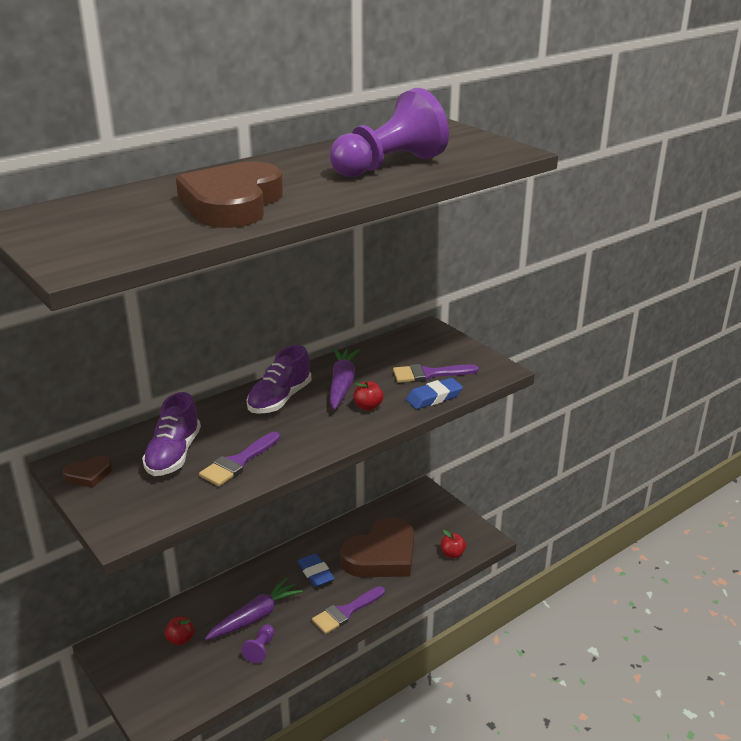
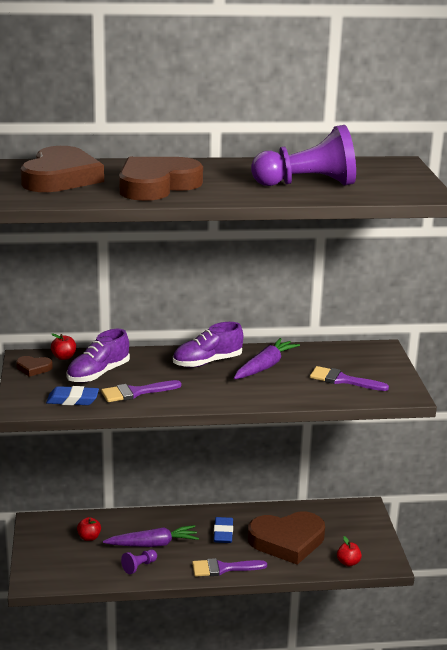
camera: 30 degrees right, 5 degrees down
(101, 221) = (61, 178): none -> brown heart
(368, 406) = (268, 387): red apple -> red apple (64, 357)
(434, 397) = (327, 397): blue eraser -> blue eraser (72, 400)

